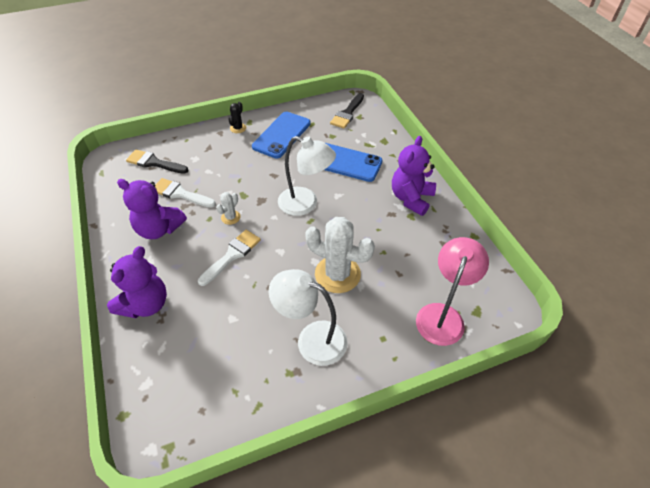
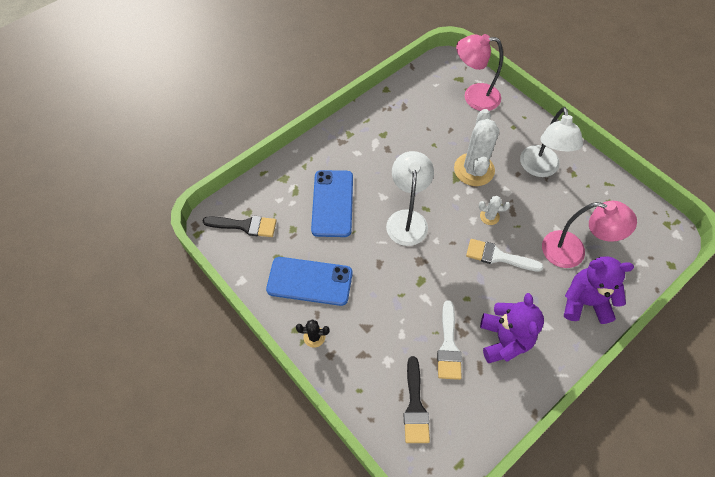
camera: 110 degrees left, 10 degrees up
(199, 320) = (573, 251): none -> pink lamp
(230, 217) = (456, 279): white cactus -> white cactus (489, 216)
(411, 198) = (361, 138): purple teddy bear -> none

